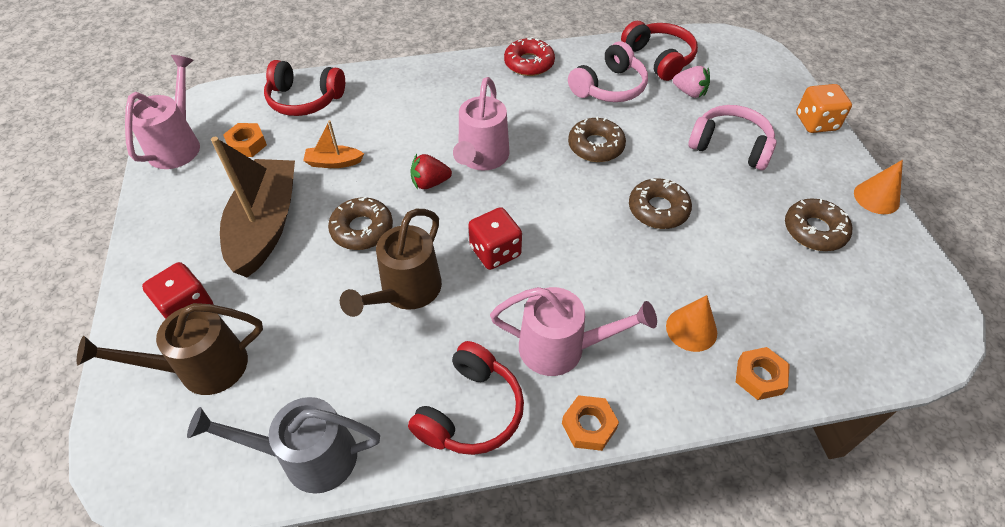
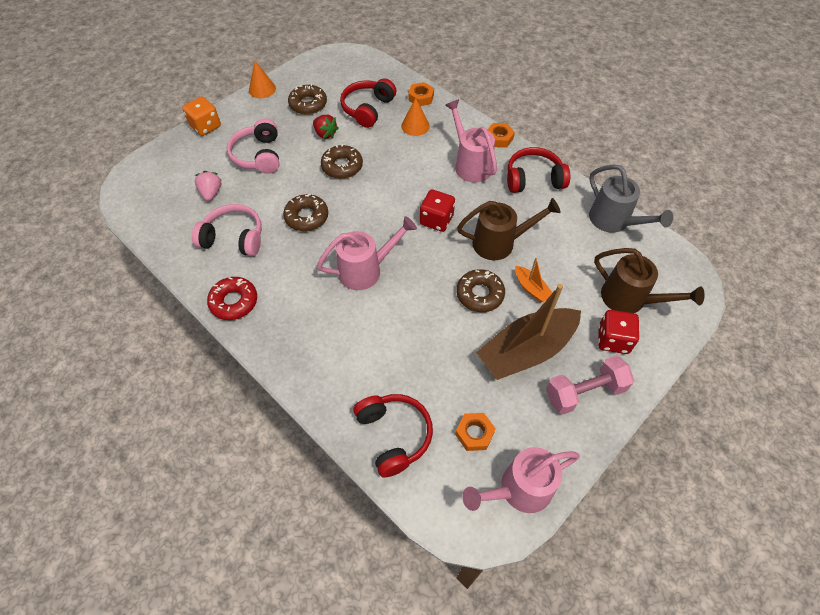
camera: 125 degrees left, 5 degrees up
(179, 241) = (584, 392): none -> pink dumbbell
(334, 162) = (441, 355): orange boat -> orange boat (531, 288)
(430, 183) = (412, 284): red strawberry -> red strawberry (325, 134)
(659, 58) = (176, 225): red headphones -> red headphones (368, 109)

